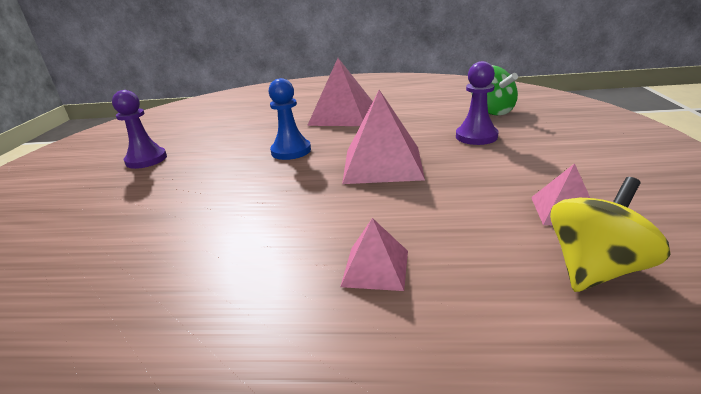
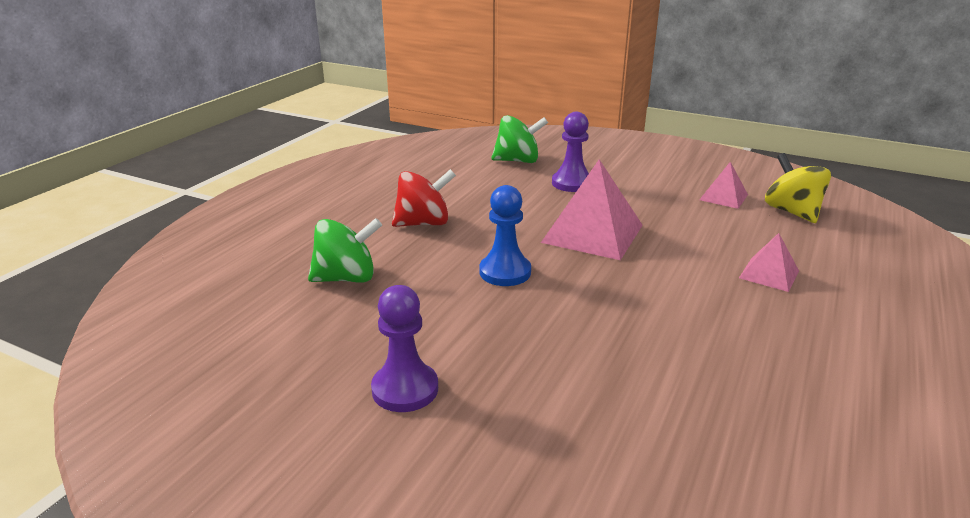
camera: 70 degrees left, 0 degrees up
(258, 119) = (347, 278): none -> green spinning top
(343, 115) = (424, 223): pink pyramid -> red spinning top

